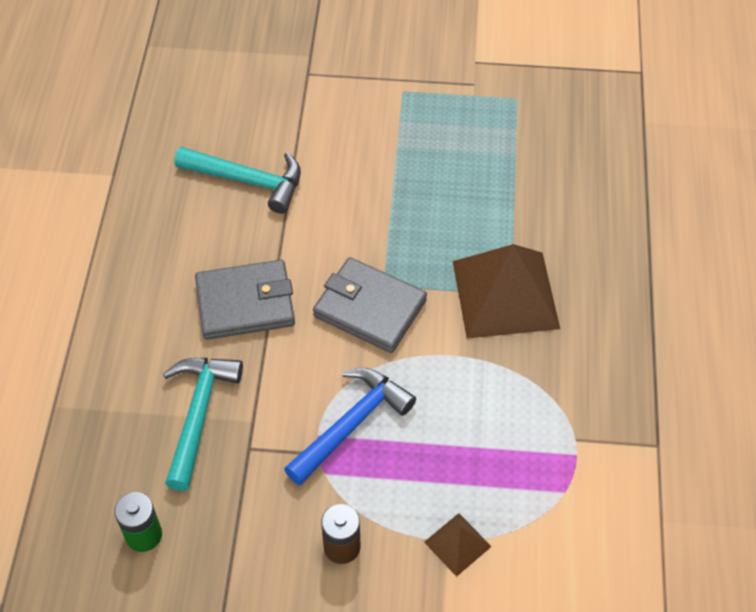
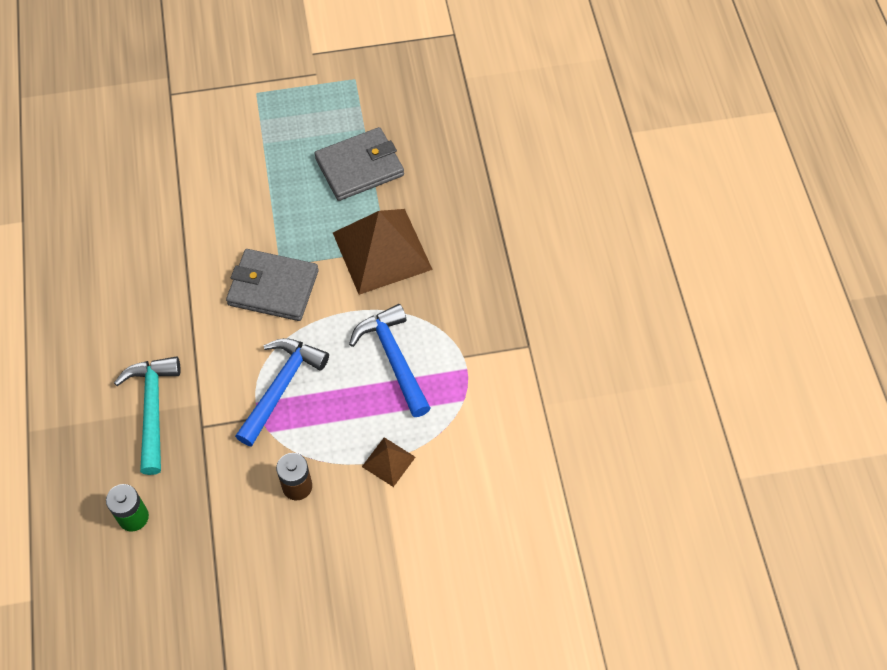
camera: 15 degrees left, 5 degrees up
(245, 303) = (167, 307): grey wallet -> grey wallet (359, 167)
(248, 181) = (142, 201): turquoise hammer -> none
(491, 422) = (394, 358): none -> blue hammer

